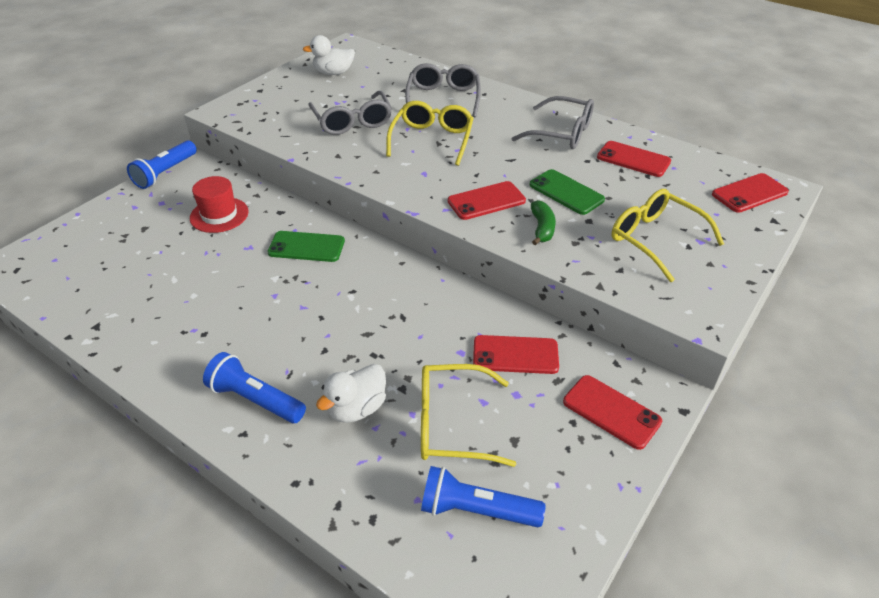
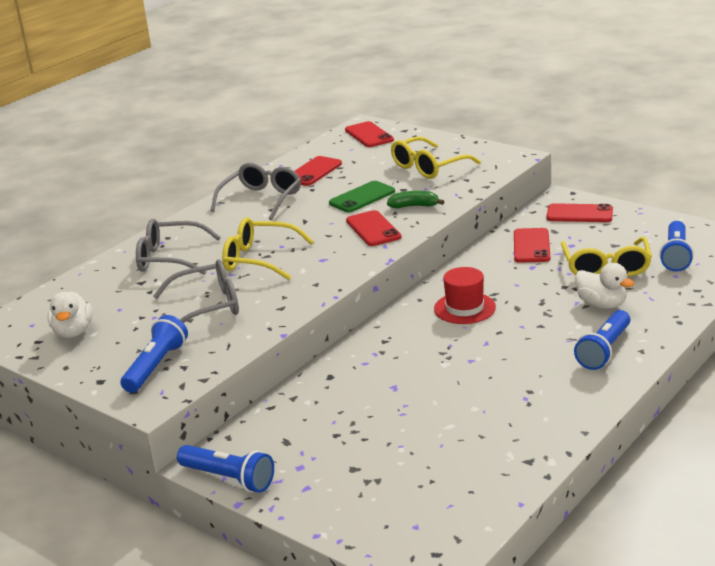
camera: 85 degrees left, 15 degrees down
(219, 215) = (332, 417): red hat -> red hat (464, 308)
(268, 108) = (156, 366): none -> blue flashlight
(306, 247) = (394, 352): green phone -> none
(611, 412) = (579, 214): red phone -> red phone turned 60 degrees clockwise

